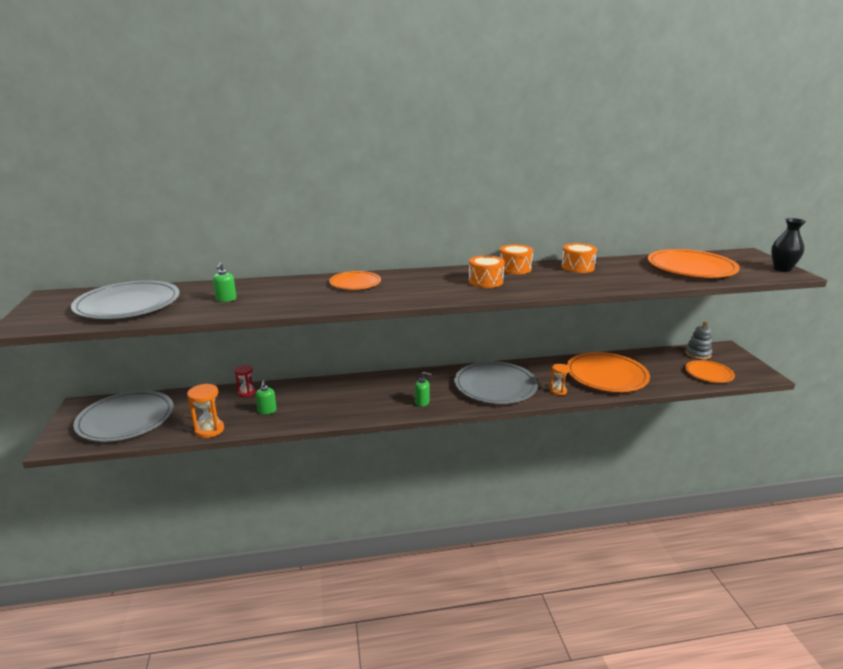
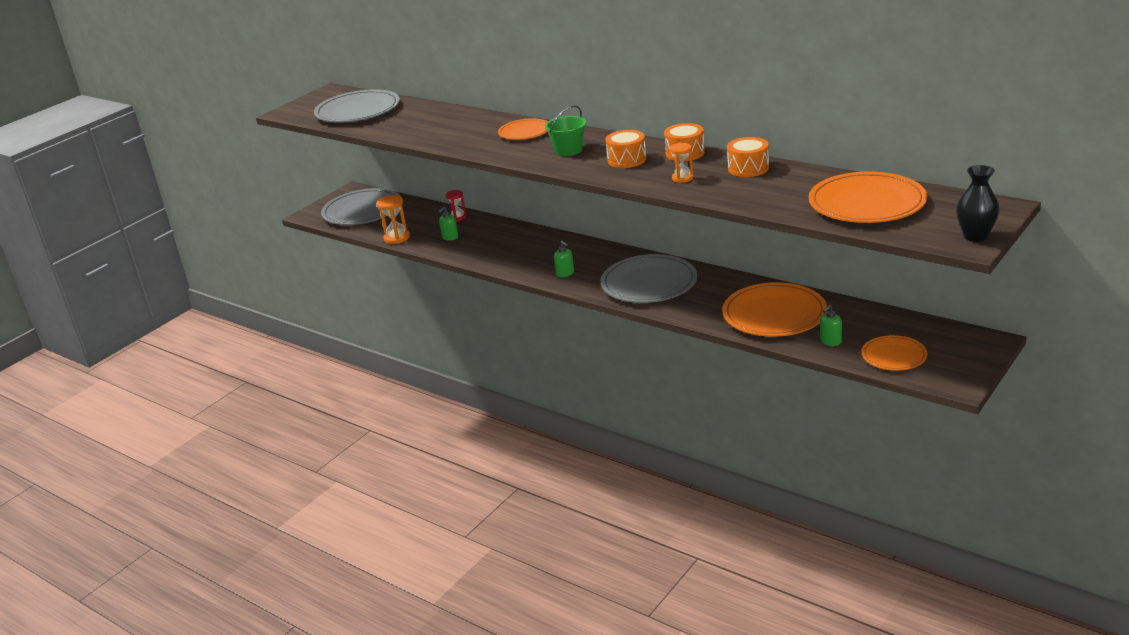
camera: 50 degrees right, 5 degrees up
(226, 299) = (417, 123): green soap dispenser -> green soap dispenser (830, 341)
(425, 286) = (568, 150): none -> green bucket
(558, 391) = (695, 309): orange hourglass -> orange hourglass (682, 178)
(697, 354) = (935, 333): grey stacking toy -> none

